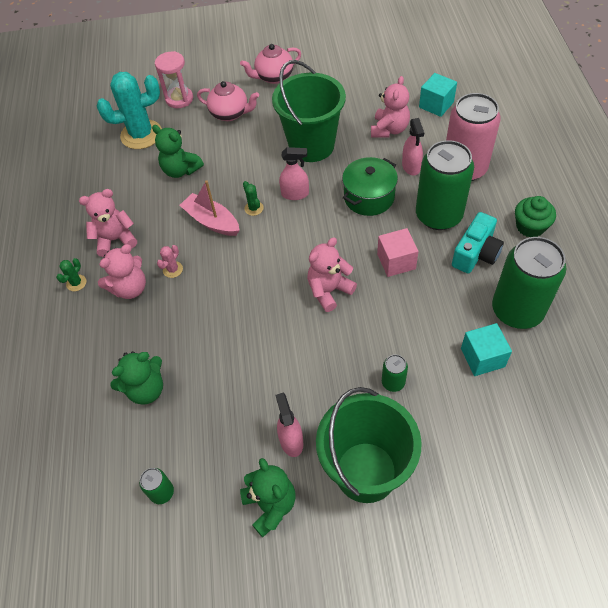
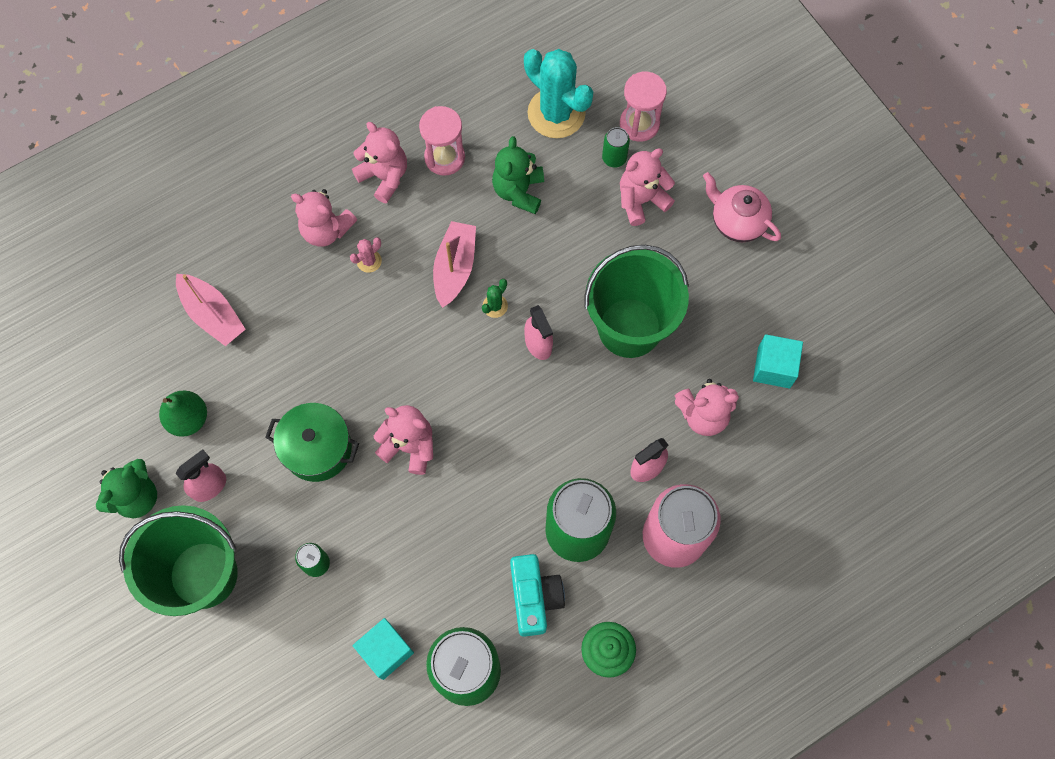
camera: 60 degrees right, 15 degrees up
(76, 283) = (310, 170): green cactus -> none
(127, 201) = (444, 157): none -> pink hourglass
(146, 389) = (212, 314): green teddy bear -> pink boat
(162, 492) = (112, 388): green can -> green can (614, 158)
(173, 269) = (369, 261): pink cactus -> pink cactus turned 45 degrees counterclockwise
(224, 438) = (188, 419): none -> green pear
(230, 114) = (641, 200): pink teapot -> pink teddy bear
(369, 197) = (571, 435): green pot -> green pot (317, 448)
(396, 261) = (483, 506): pink cube -> none
(436, 105) = (781, 459): turquoise cube -> turquoise cube (774, 367)
(476, 253) = (534, 597): turquoise camera -> turquoise camera turned 105 degrees counterclockwise

